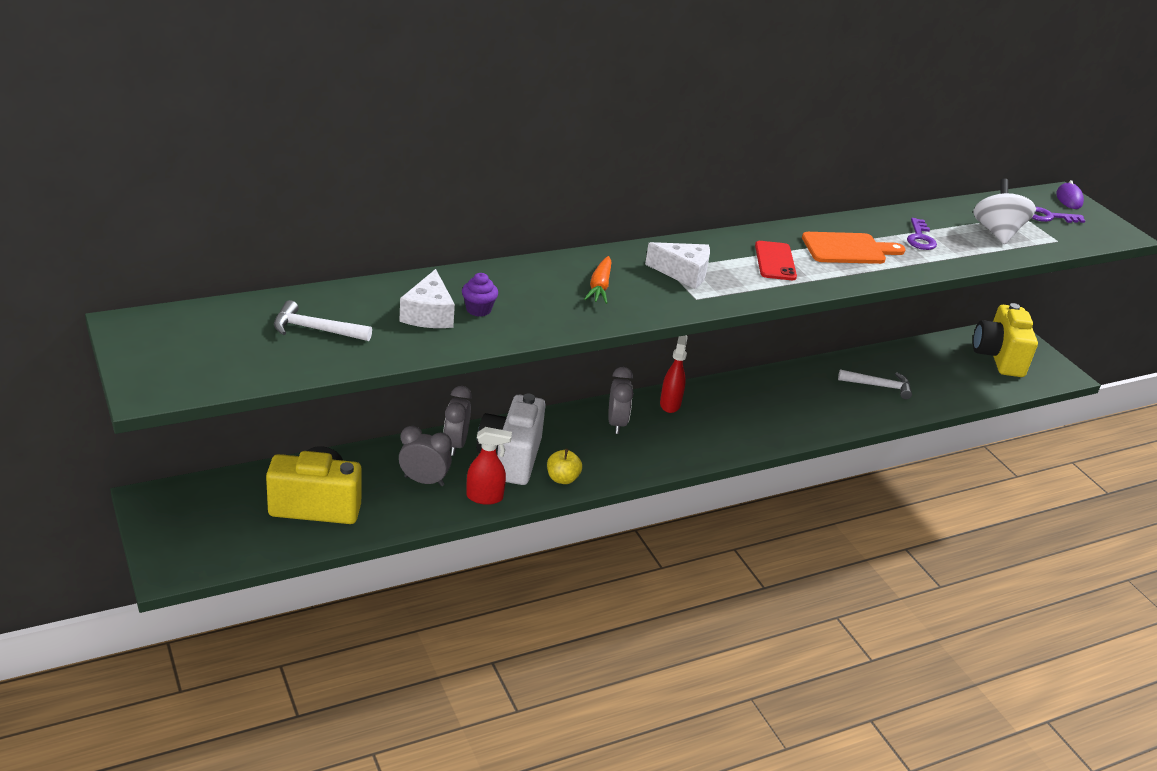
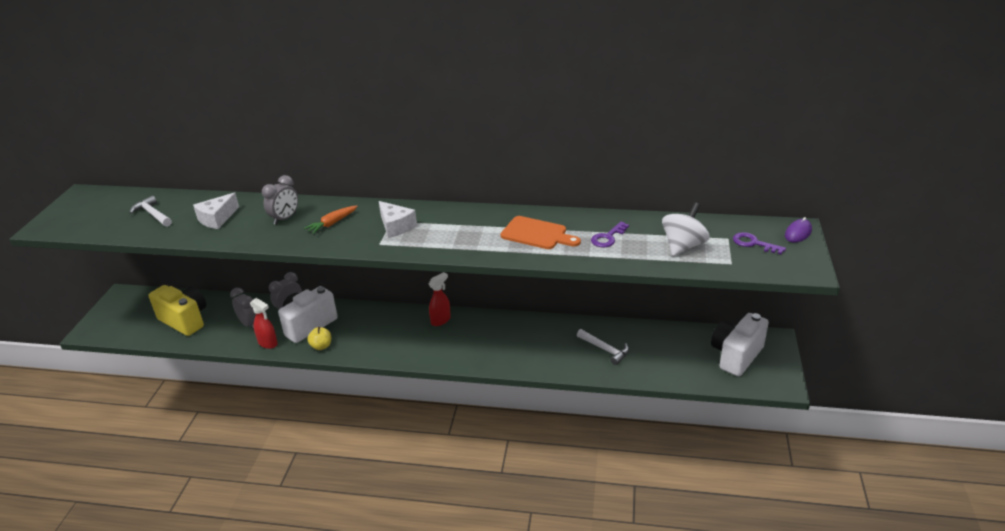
camera: 40 degrees right, 0 degrees up
(478, 310) = (246, 222): purple cupcake -> none
(616, 423) = (393, 323): grey clock -> grey clock (285, 218)
(775, 261) = (470, 231): red phone -> none
(998, 357) = (736, 356): yellow camera -> white camera

